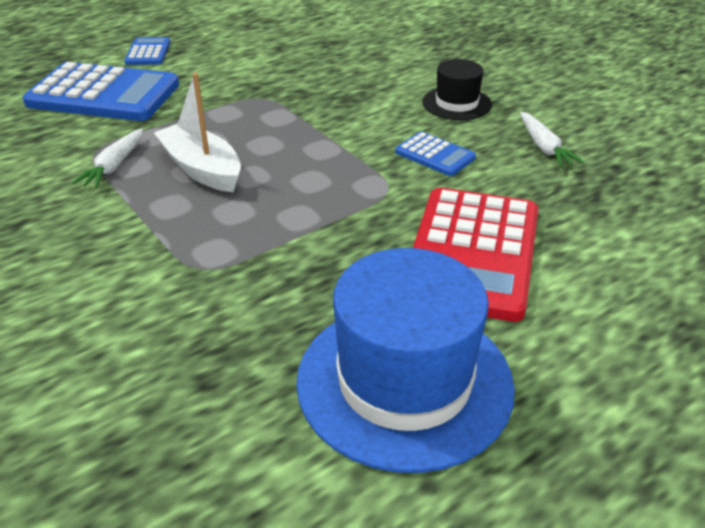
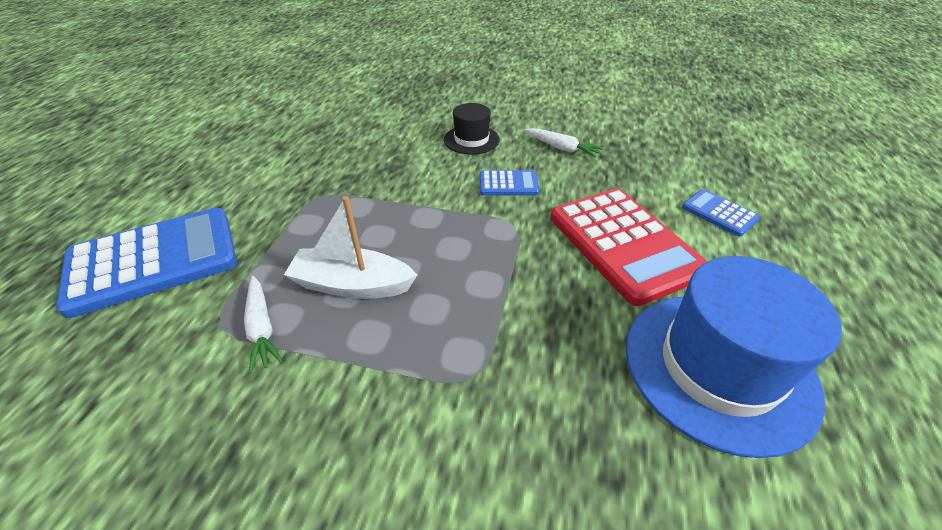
camera: 40 degrees left, 5 degrees up
(148, 52) = (151, 198): blue calculator -> blue calculator (719, 213)

